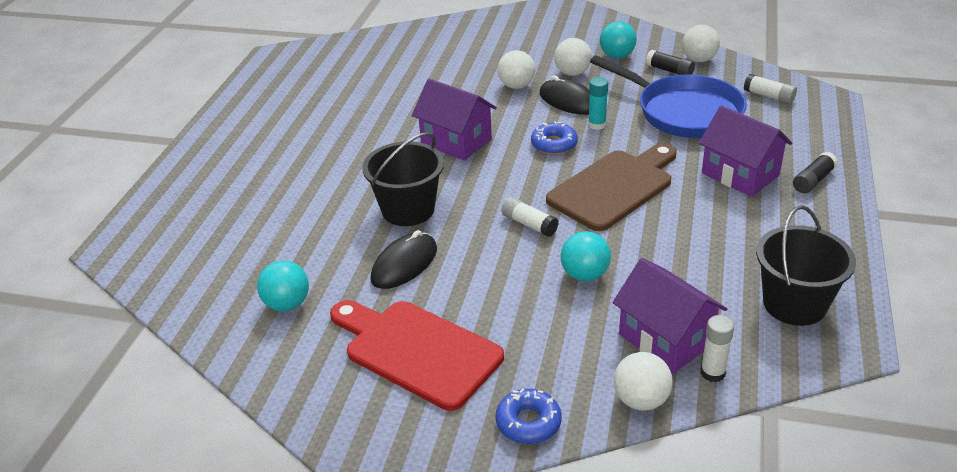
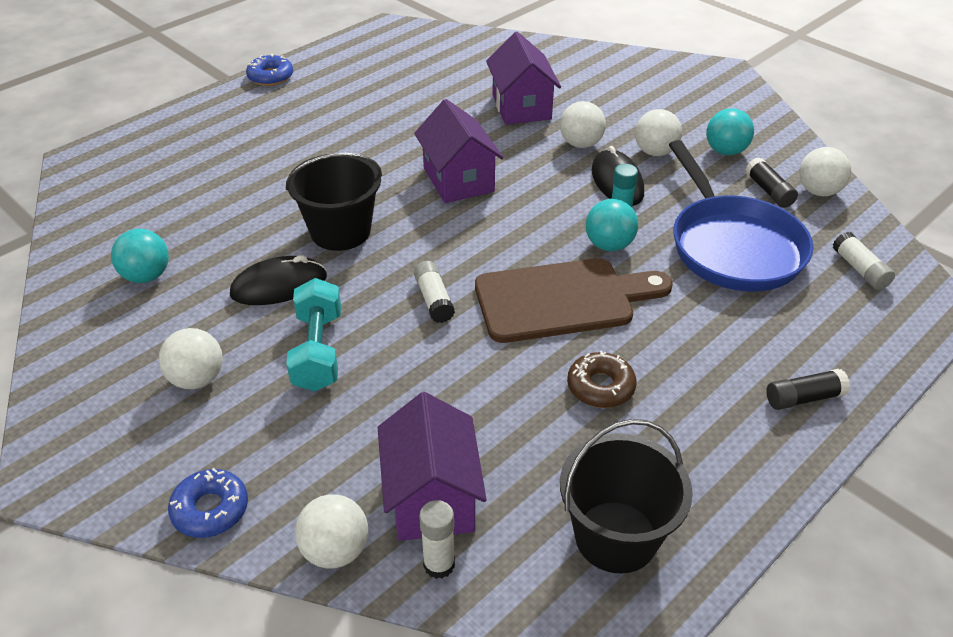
camera: 30 degrees right, 5 degrees up
(417, 351) = (197, 379): red cutting board -> white ball
(485, 292) = (318, 351): none -> turquoise dumbbell
(554, 144) = (551, 224): blue donut -> blue donut (270, 77)
(584, 275) = (429, 382): turquoise ball -> turquoise ball (609, 245)
(695, 227) = (600, 387): none -> brown donut
(740, 174) = (720, 349): purple house -> purple house (521, 107)

